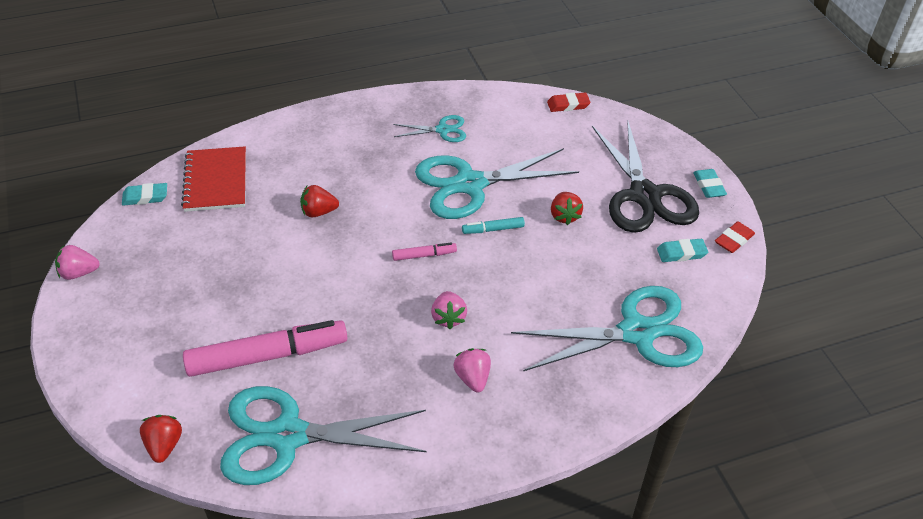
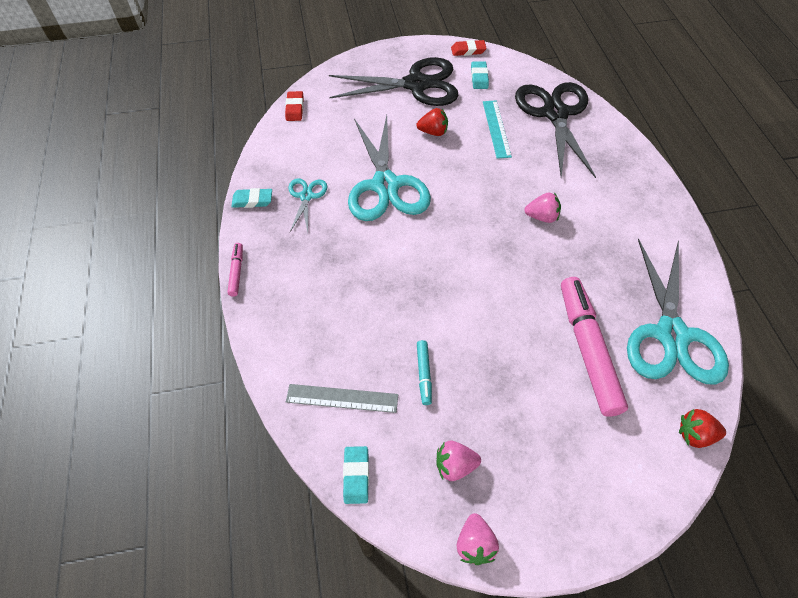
camera: 80 degrees left, 10 degrees up
(216, 181) = (342, 398): red notebook -> grey ruler
(318, 212) = (405, 302): red strawberry -> none
(424, 255) = (470, 226): pink marker -> pink marker (236, 272)
(472, 378) = (602, 208): pink strawberry -> pink strawberry (455, 465)
(493, 229) = (443, 177): turquoise marker -> turquoise marker (424, 374)
(588, 273) = (496, 128): none -> turquoise ruler
(636, 333) = (555, 114): turquoise scissors -> black scissors
(708, 186) = (411, 50): turquoise eraser -> turquoise eraser (252, 200)
(733, 240) = (468, 50): red eraser -> red eraser turned 60 degrees counterclockwise

